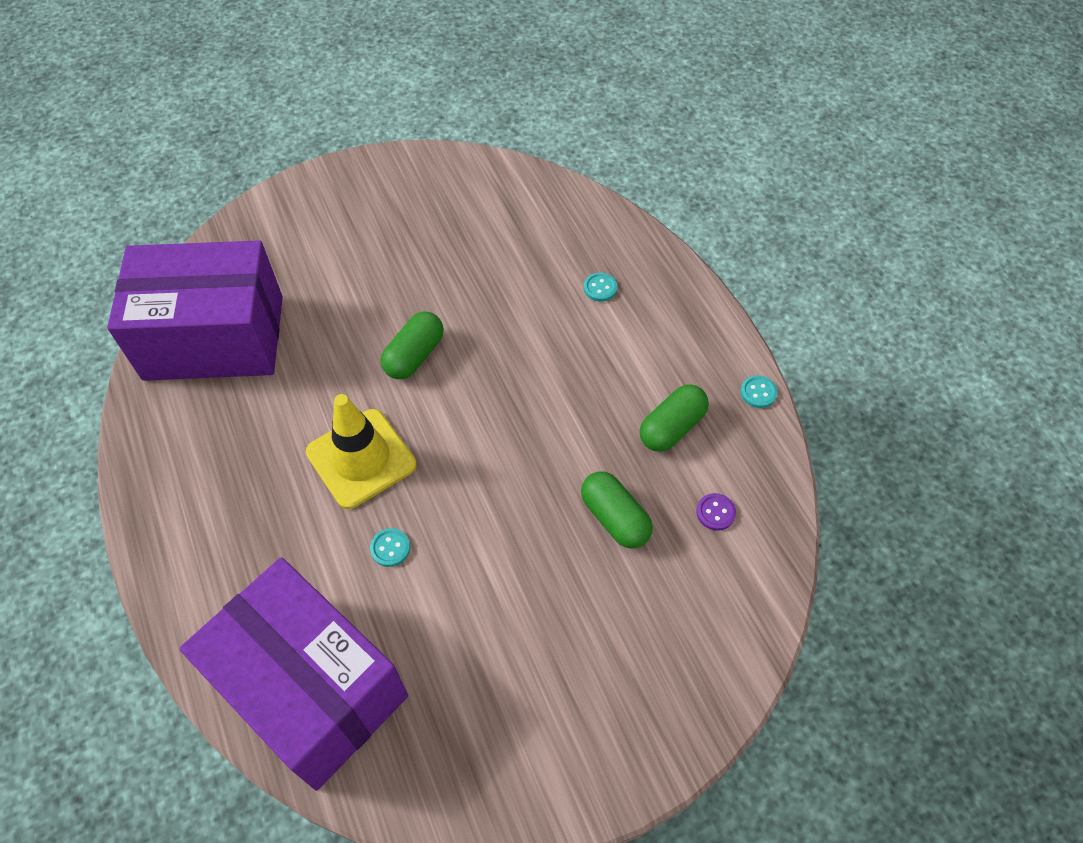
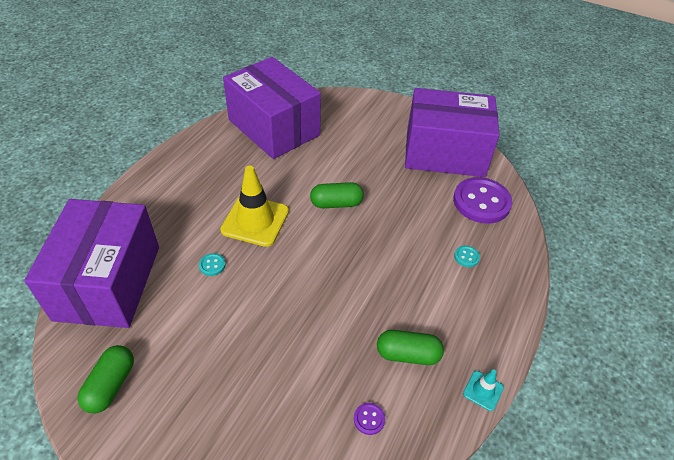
camera: 50 degrees right, 10 degrees down
(439, 195) = (444, 153): none -> purple box
(541, 218) = (481, 202): none -> purple button
(615, 518) = (317, 362): green capsule -> green capsule (111, 385)
(758, 392) = (483, 390): turquoise button -> turquoise traffic cone

